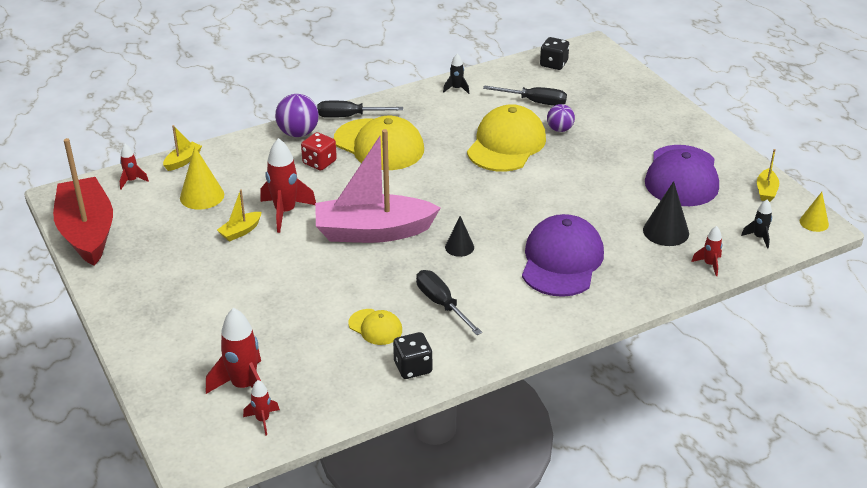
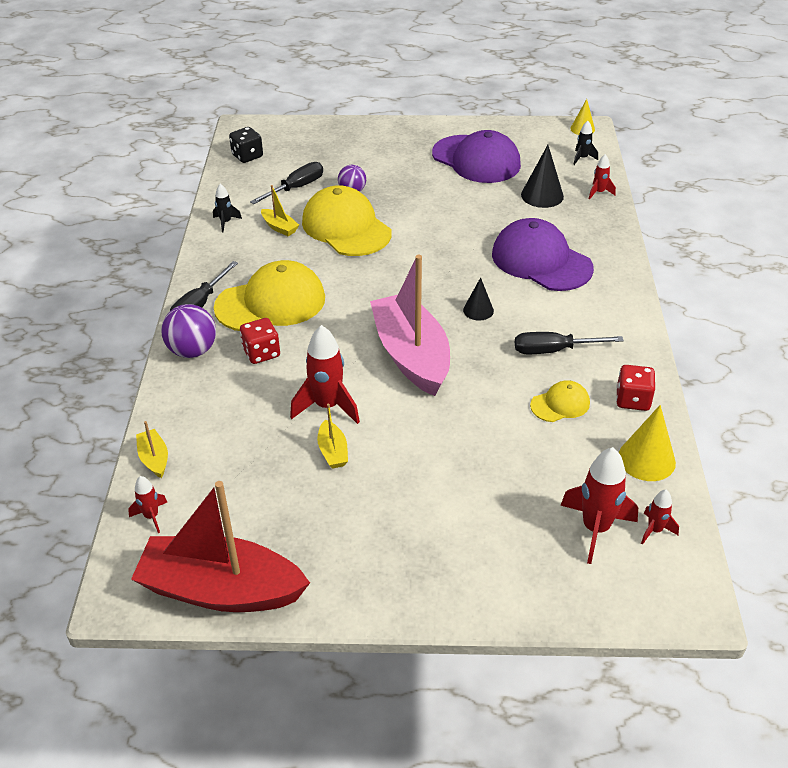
camera: 60 degrees left, 5 degrees up
(202, 196) = (239, 463): yellow cone -> yellow cone (646, 459)
(373, 231) = (411, 355): pink boat -> pink boat turned 135 degrees clockwise
(413, 367) = (632, 400): black dice -> red dice
(766, 191) = (527, 132): yellow boat -> yellow boat (279, 227)

